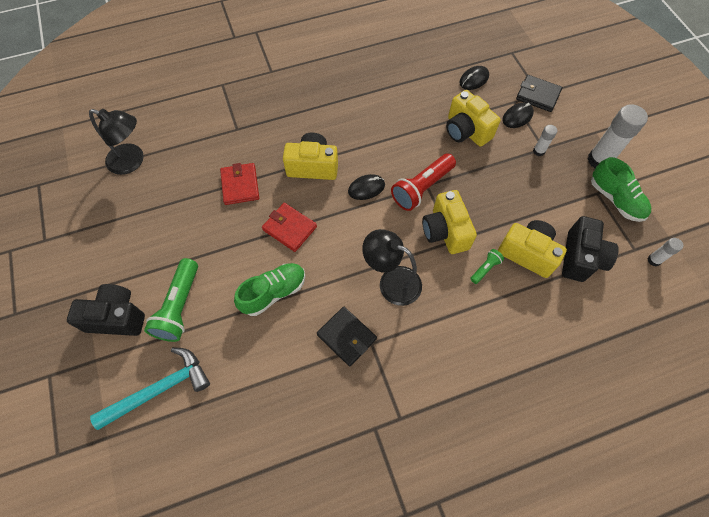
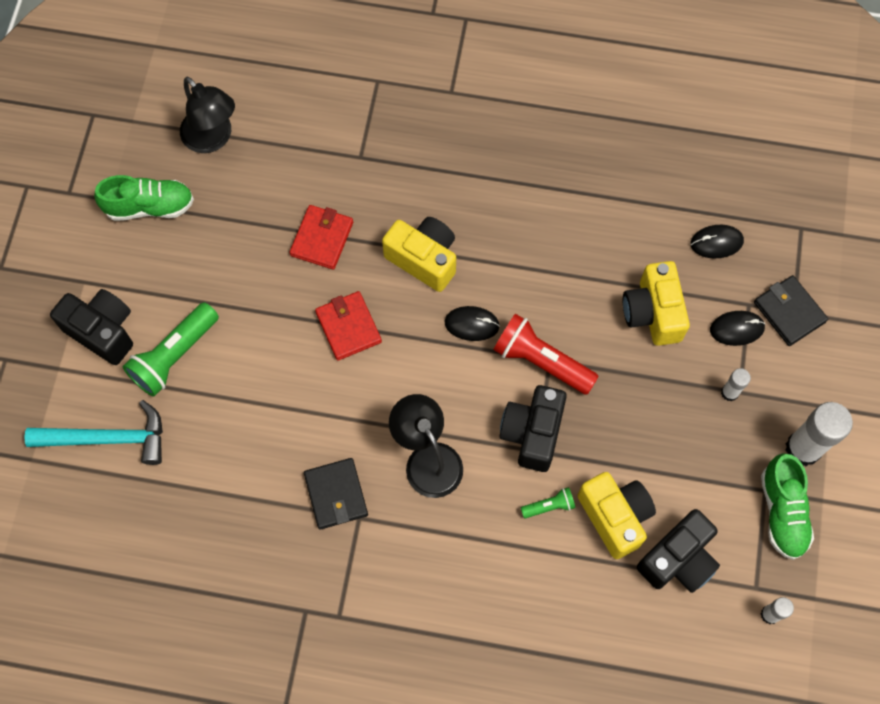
camera: 30 degrees right, 5 degrees up
(273, 292) = (285, 397): green shoe -> green shoe (150, 207)
(422, 188) = (541, 361): red flashlight -> red flashlight turned 45 degrees clockwise
(445, 231) = (532, 433): yellow camera -> black camera

